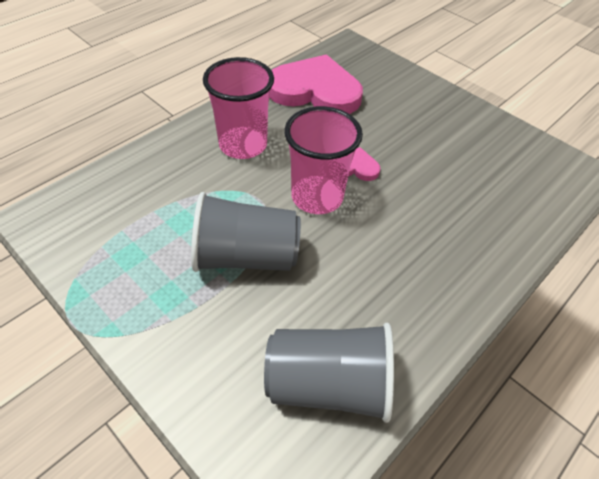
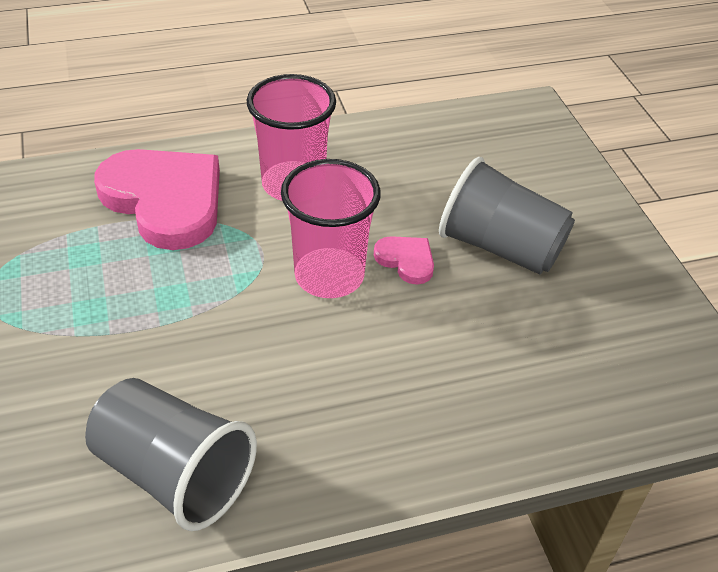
camera: 30 degrees right, 5 degrees down
(246, 256) = (197, 306): grey cup -> grey cup (500, 247)
(315, 91) = (435, 151): pink heart -> pink heart (165, 200)

